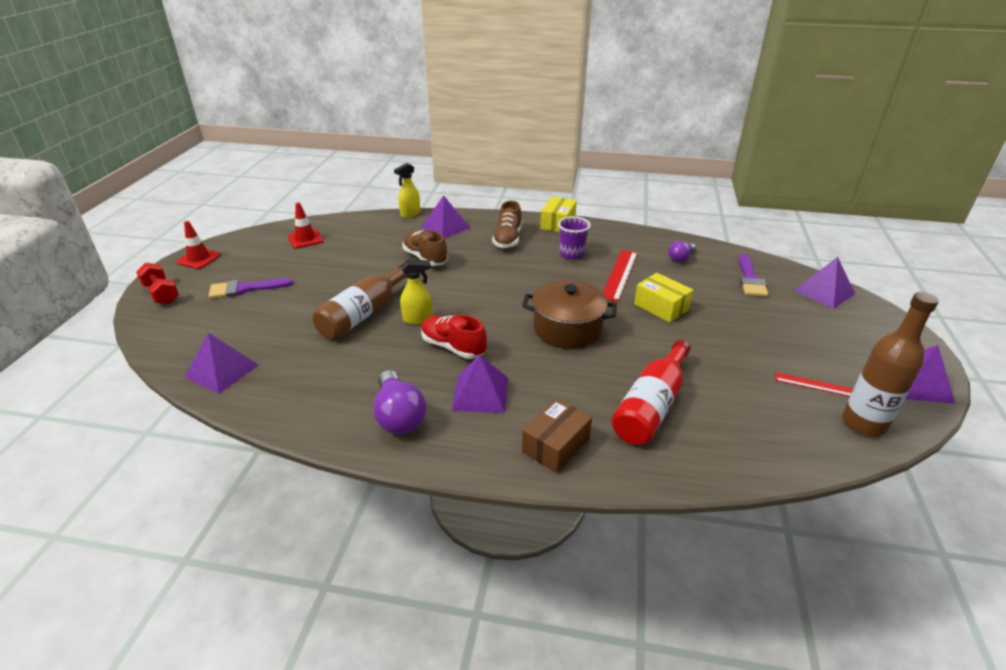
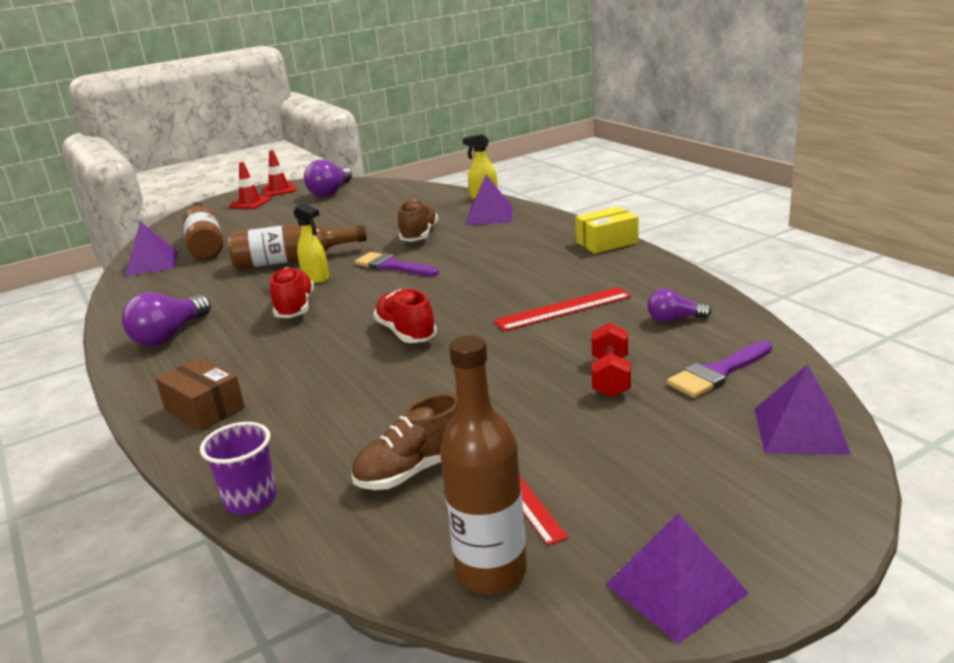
camera: 50 degrees right, 10 degrees down
(161, 294) = (218, 206): red dumbbell -> red dumbbell (610, 377)
(237, 331) = (205, 243): none -> brown bottle
(244, 289) = (262, 218): purple brush -> purple brush (392, 266)
(262, 245) = (330, 192): none -> purple light bulb
(305, 239) = (366, 195): red traffic cone -> red traffic cone (250, 203)
(480, 393) = (241, 347): purple pyramid -> none
(507, 239) = (522, 242): brown shoe -> brown shoe (413, 470)
(556, 445) = (204, 409): brown box -> brown box turned 45 degrees clockwise
(567, 328) = (406, 333): brown pot -> red shoe
(571, 254) = (556, 274): purple cup -> purple cup (250, 500)
(651, 406) = (330, 425): red bottle -> none
(661, 307) = (537, 354): yellow box -> none

